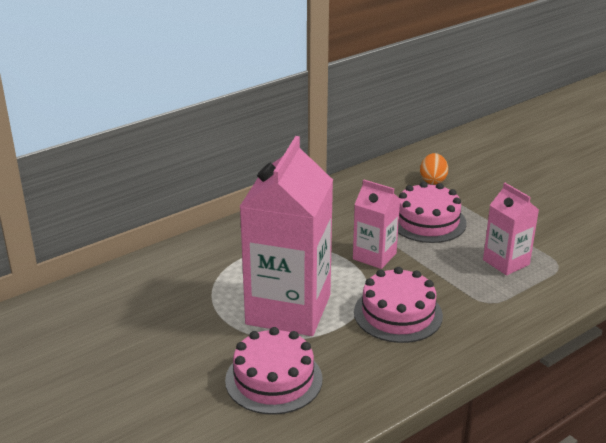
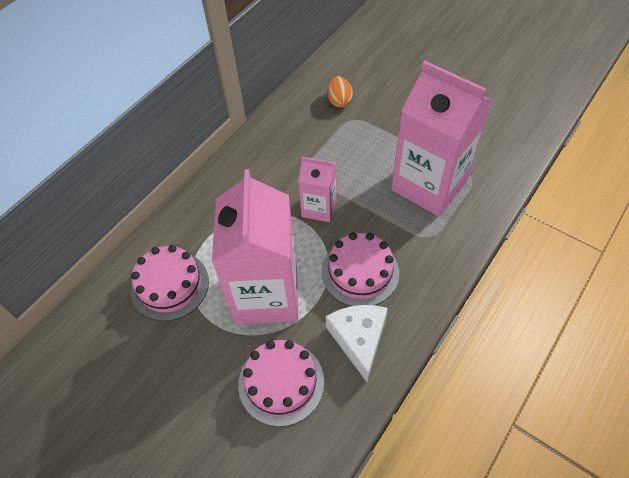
camera: 15 degrees left, 25 degrees up
(373, 365) = (359, 339): none -> white cheese
(427, 221) = (350, 153): pink cake -> pink cake (170, 285)
(506, 262) = (429, 185): pink carton -> pink carton, size x1.95

